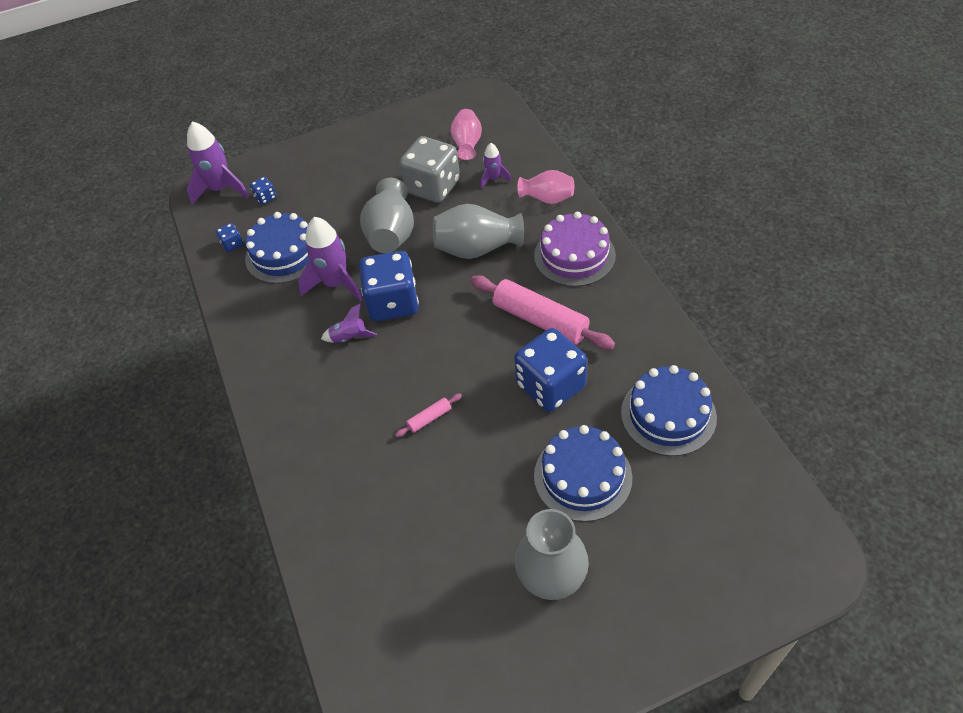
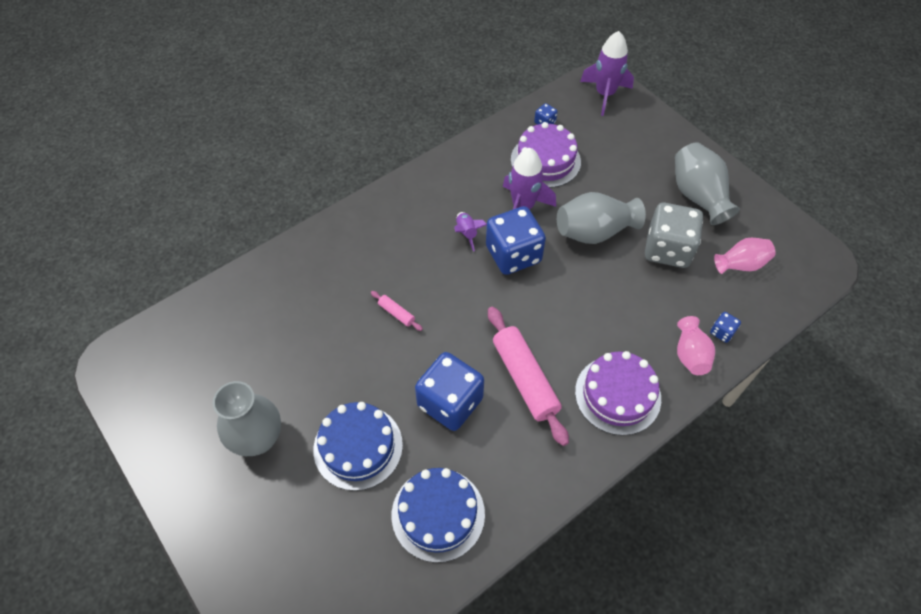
camera: 70 degrees right, 5 degrees up
(265, 197) = (606, 127): blue dice -> blue dice (722, 332)
(284, 254) = (545, 160): blue cake -> purple cake
(477, 249) = (599, 306): grey vase -> grey vase (698, 196)
(493, 179) = (699, 299): purple rocket -> none
(540, 320) = (525, 379): pink rolling pin -> pink rolling pin turned 45 degrees counterclockwise

